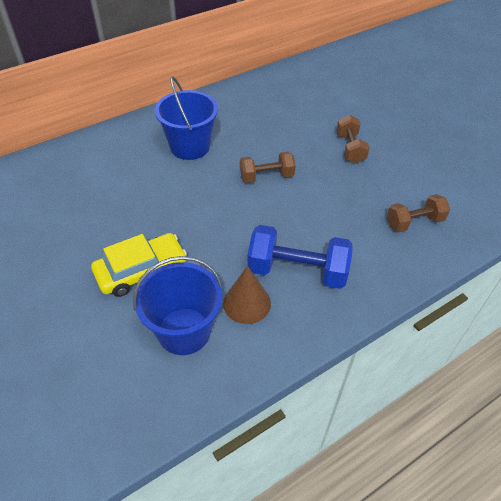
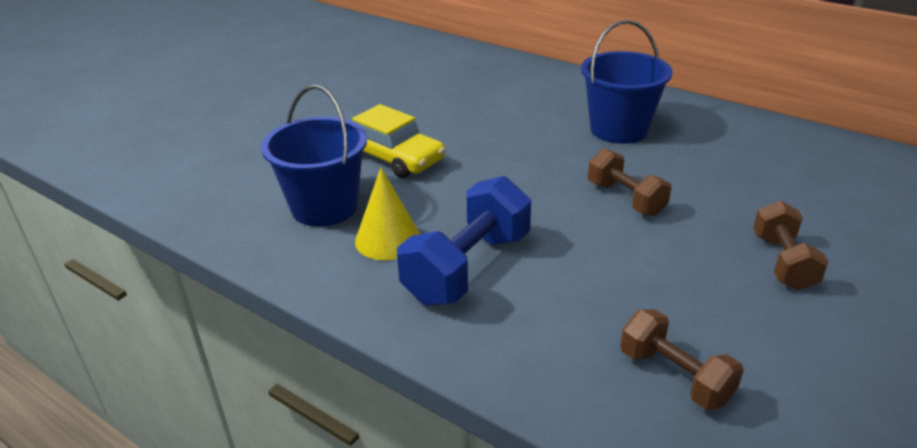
camera: 70 degrees right, 15 degrees down
(247, 303) = (388, 239): brown cone -> yellow cone
(297, 271) = (467, 267): blue dumbbell -> blue dumbbell turned 45 degrees clockwise
(350, 148) = (783, 262): brown dumbbell -> brown dumbbell turned 60 degrees counterclockwise

